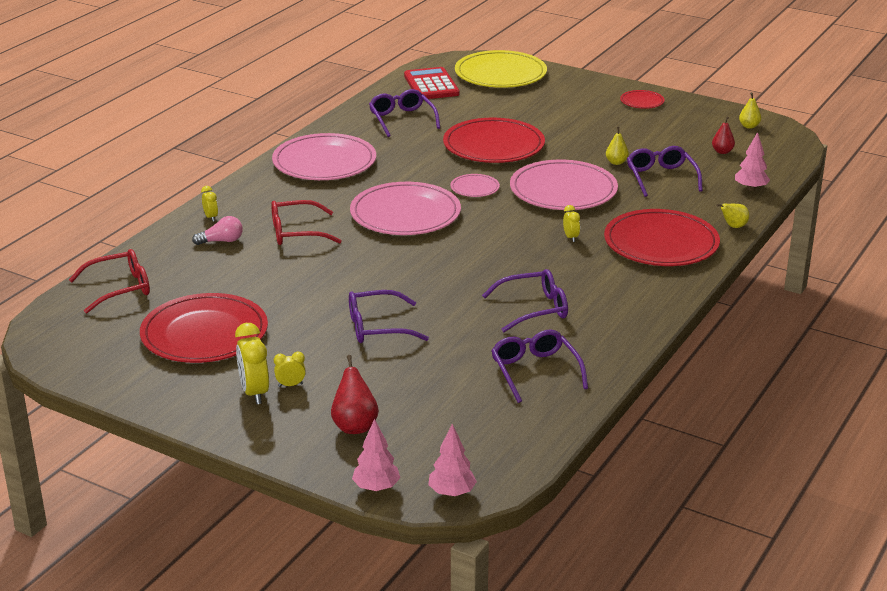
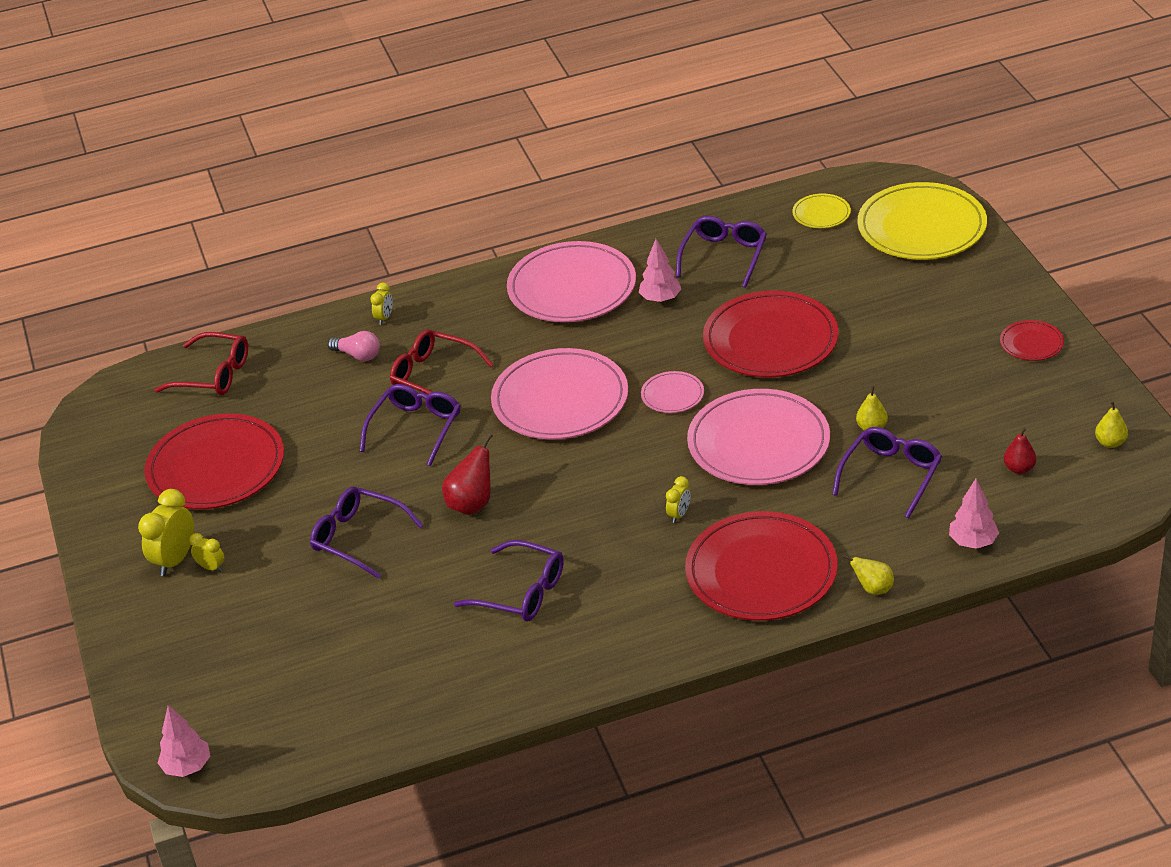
camera: 45 degrees right, 10 degrees up
(354, 426) = (204, 645): red pear -> red pear (472, 504)
(376, 488) = (140, 724): pink tree -> pink tree (660, 299)
(431, 85) = (821, 214): red calculator -> yellow plate
(535, 372) = (423, 672): purple glasses -> purple glasses (415, 429)

